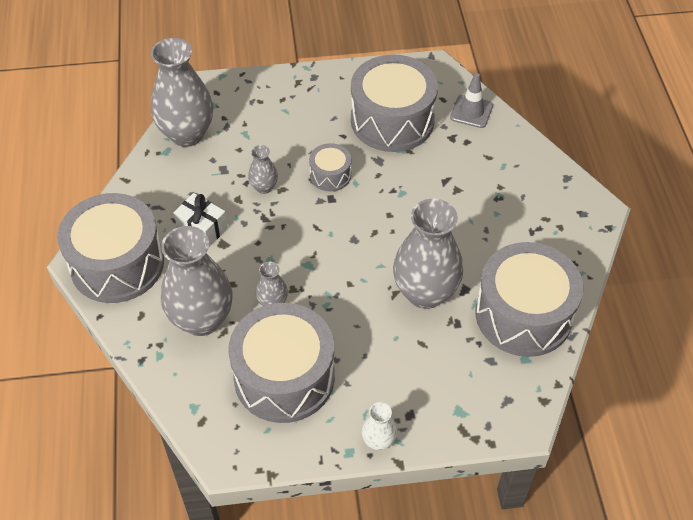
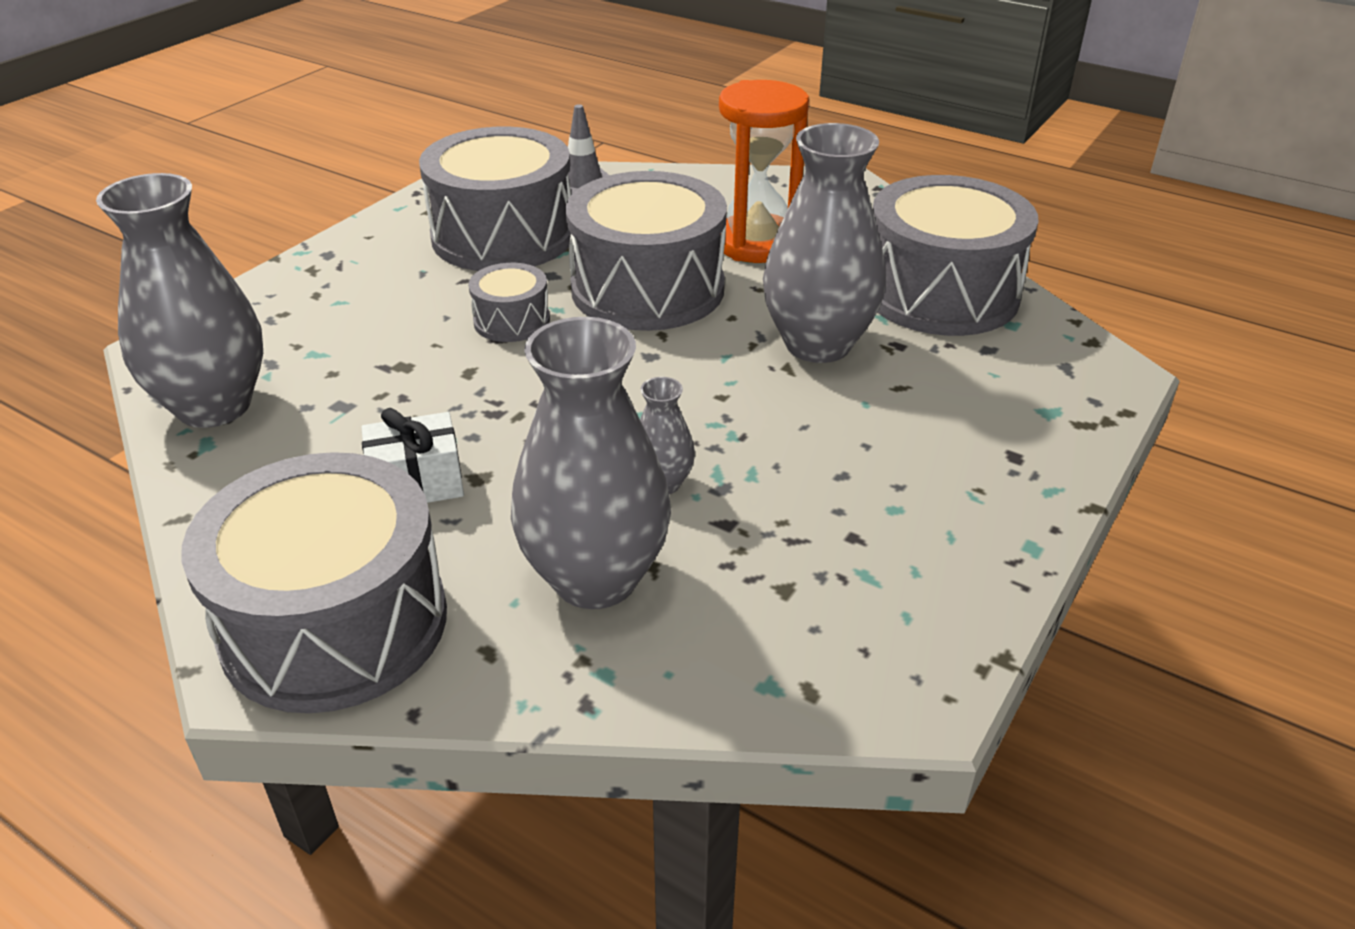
camera: 50 degrees left, 15 degrees down
(264, 187) = (438, 385): grey vase -> none
(284, 377) = (819, 543): grey drum -> grey drum (647, 289)
(378, 441) = (1037, 507): white vase -> none
(490, 214) = (756, 243): none -> orange hourglass

